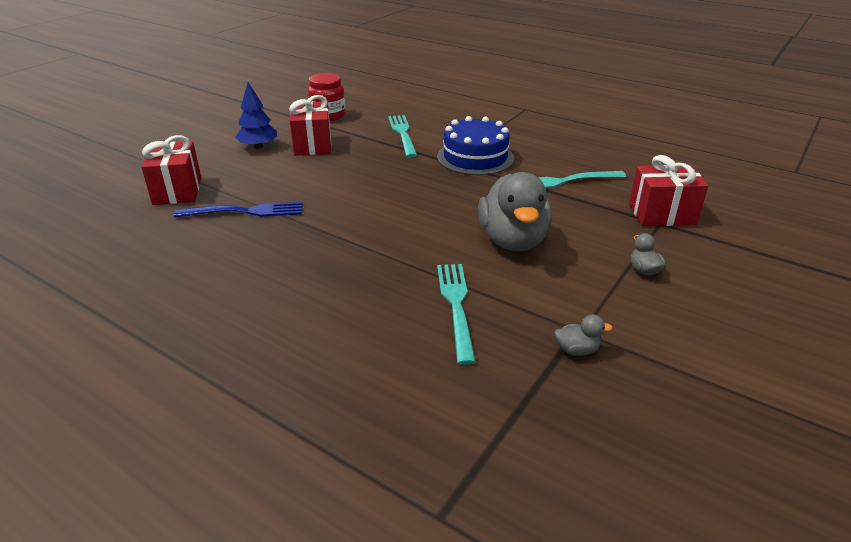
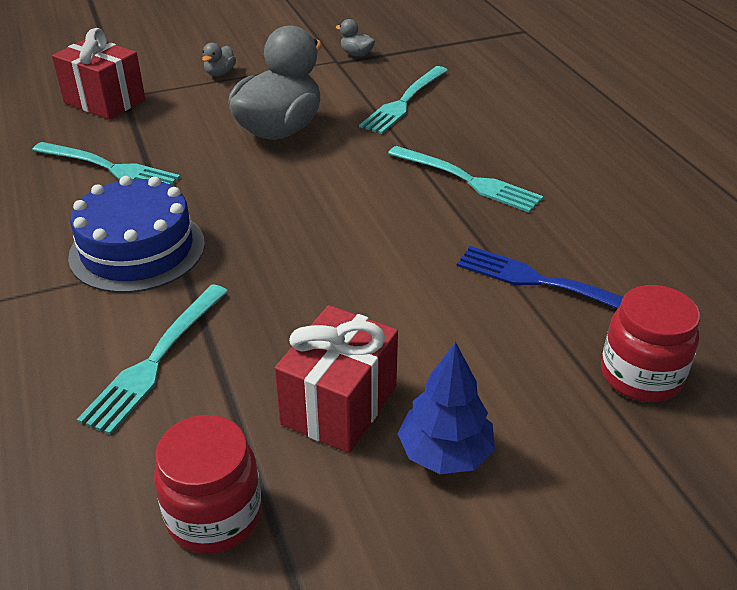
camera: 145 degrees left, 5 degrees up
(177, 191) = (640, 376): red gift -> red jar
(335, 254) = (468, 180): none -> turquoise fork

